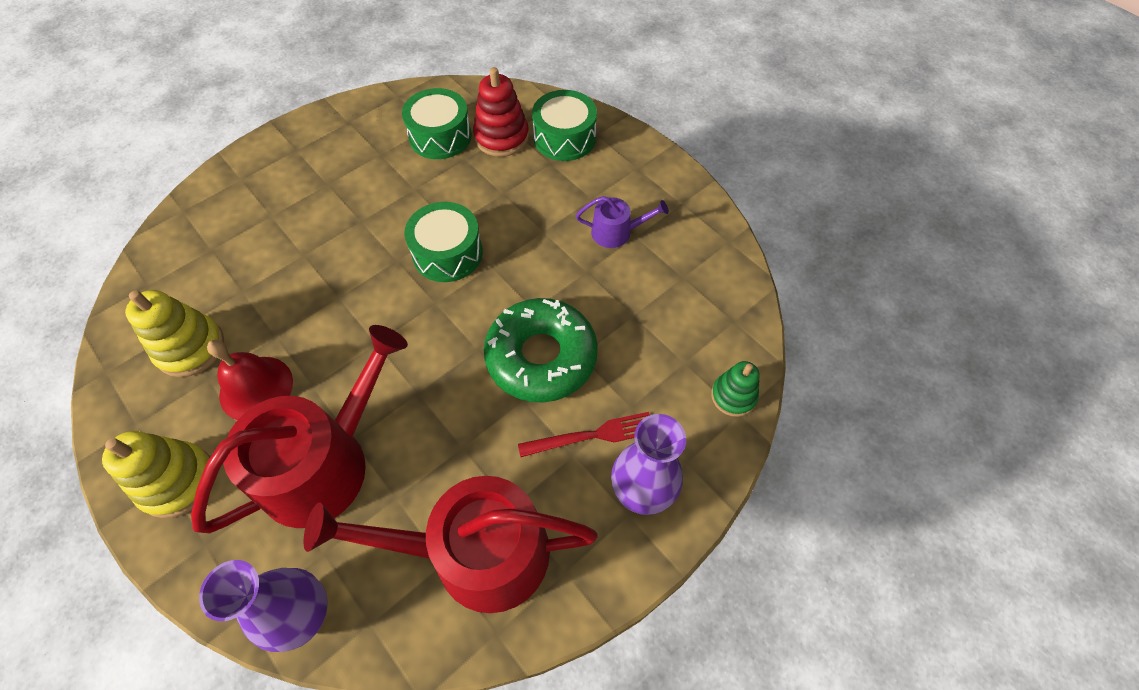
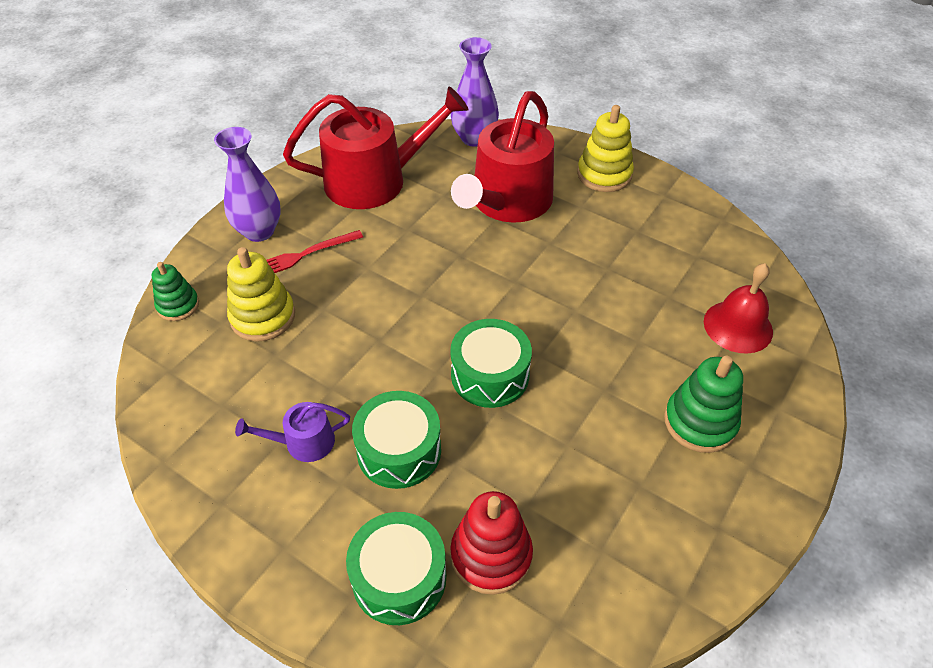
camera: 165 degrees right, 10 degrees down
(190, 348) = (672, 246): yellow stacking toy -> yellow stacking toy (263, 317)
(256, 388) = (594, 232): red bell -> red bell (738, 326)
(307, 182) = (700, 422): none -> green stacking toy
(440, 136) = (578, 534): green drum -> green drum (399, 450)
(541, 357) = (360, 301): green donut -> none

